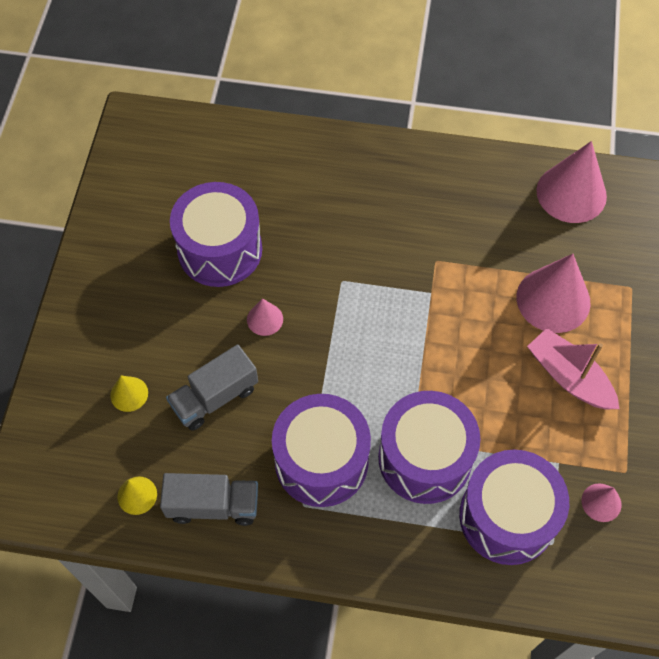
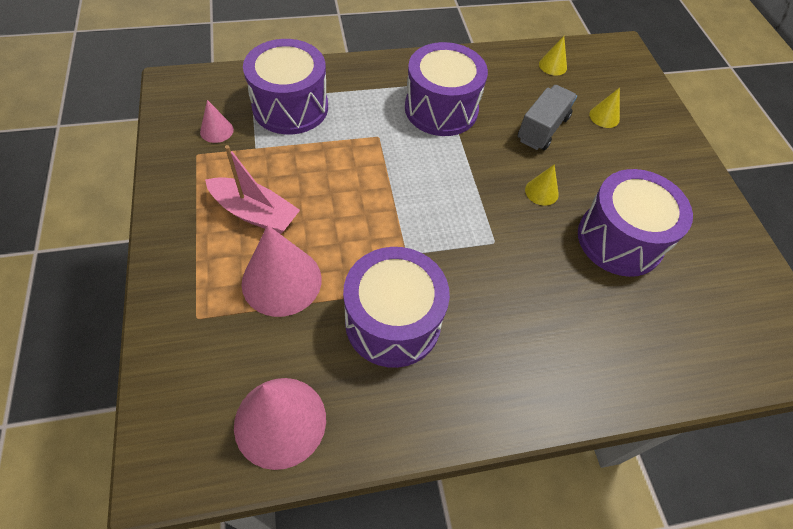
camera: 155 degrees right, 5 degrees down
(213, 505) = (500, 71): grey truck -> none
(265, 319) = (541, 192): pink cone -> yellow cone
(425, 458) = (364, 127): purple drum -> purple drum (393, 322)

